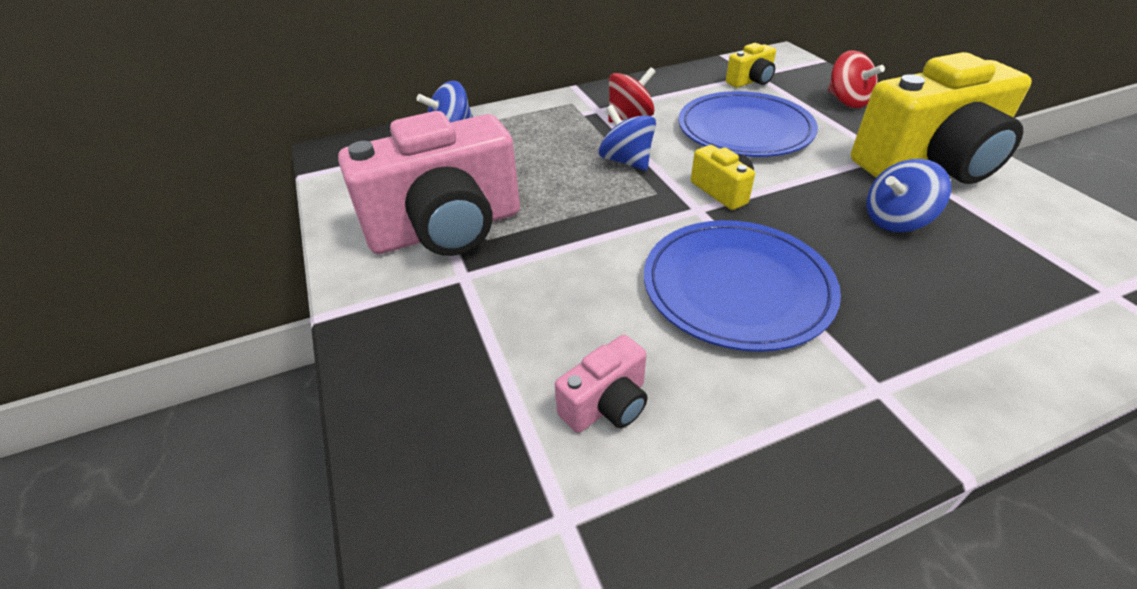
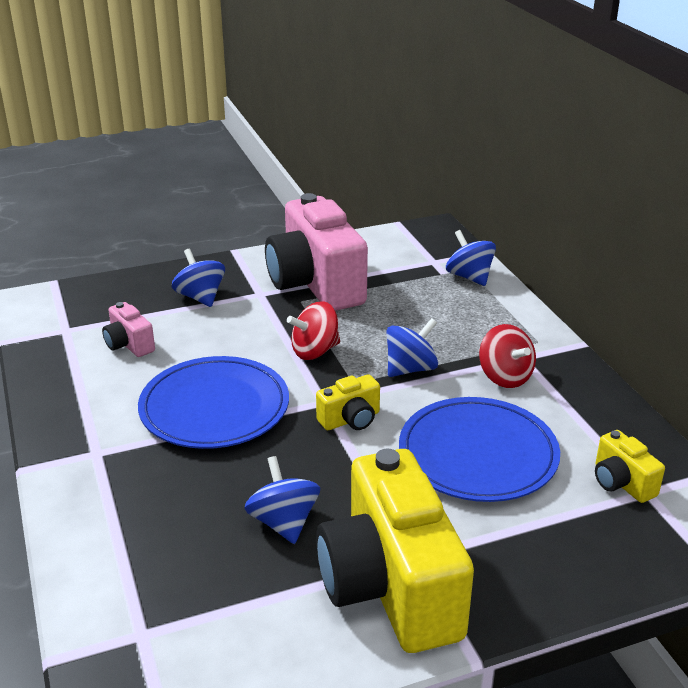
camera: 90 degrees right, 10 degrees down
(465, 337) = (200, 297): none -> blue spinning top
(847, 101) = (567, 563): red spinning top -> red spinning top (315, 351)

